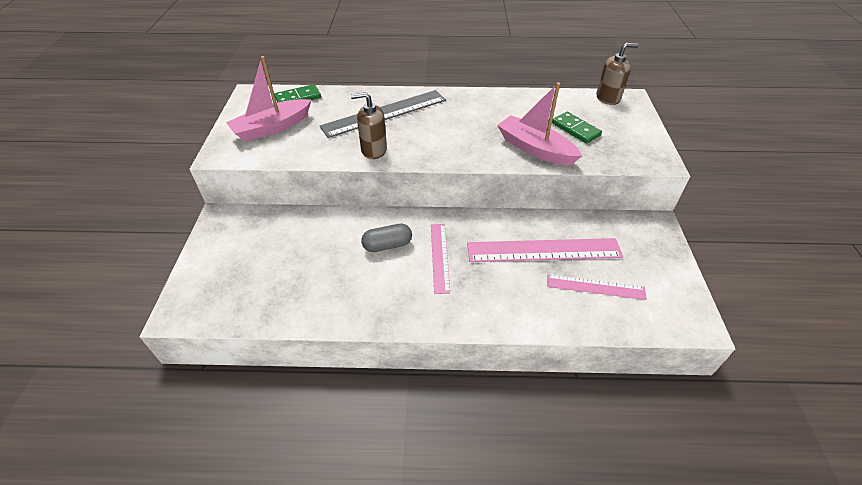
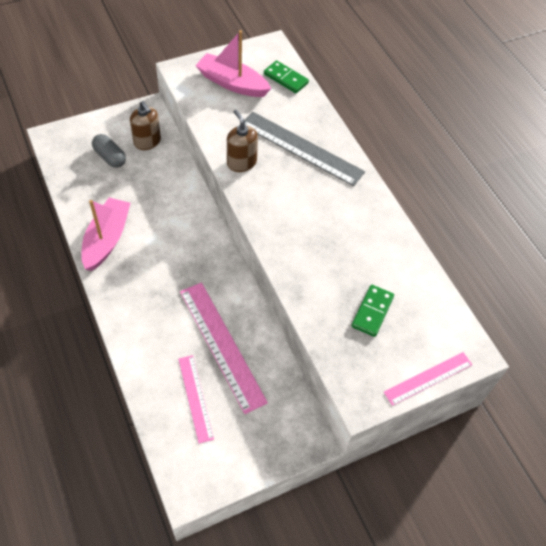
camera: 60 degrees right, 10 degrees up
(387, 245) = (171, 227): grey capsule -> grey capsule (110, 157)
(440, 257) = (175, 269): pink ruler -> pink ruler (428, 378)
(535, 149) = (315, 284): pink boat -> pink boat (107, 239)
(608, 98) = (457, 330): brown soap dispenser -> brown soap dispenser (147, 142)

